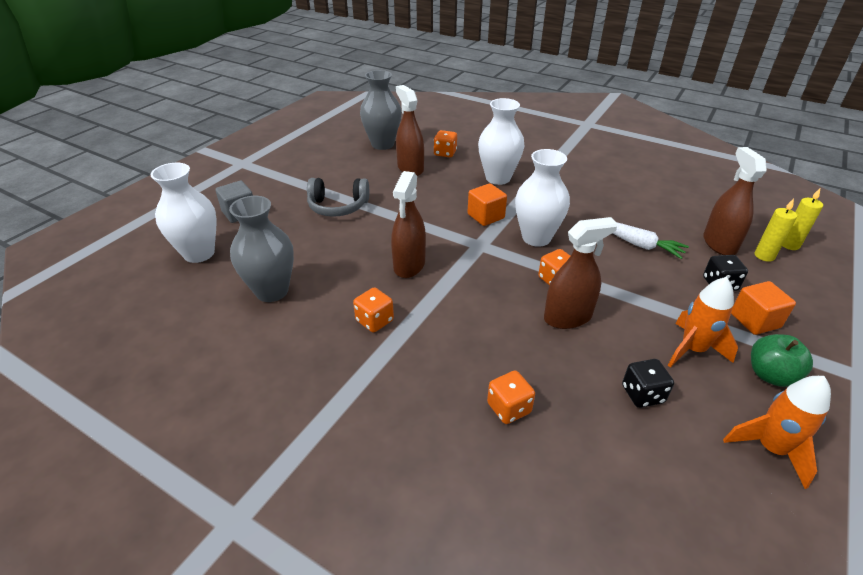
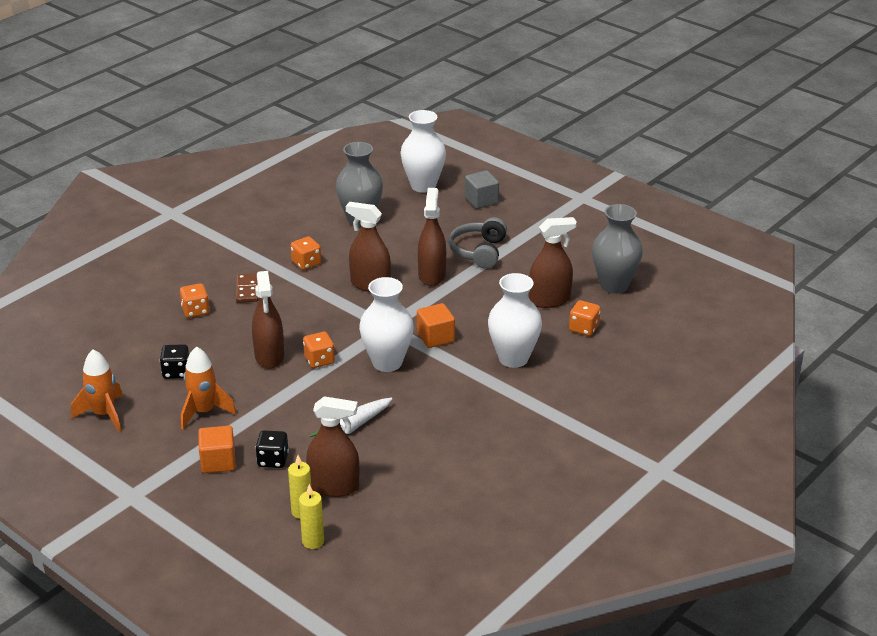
camera: 100 degrees right, 5 degrees down
(384, 229) = (432, 275): none -> brown spray bottle
(445, 364) = (247, 290): none -> brown domino
(770, 375) = (160, 443): green apple -> none

